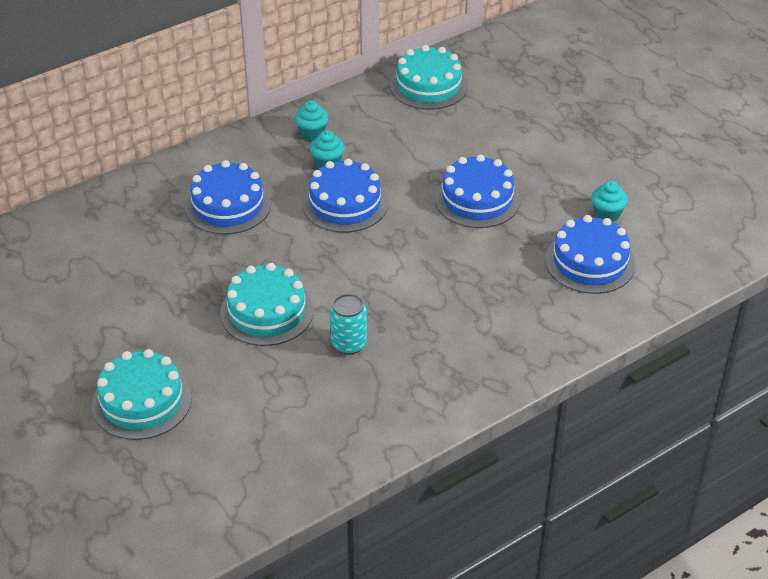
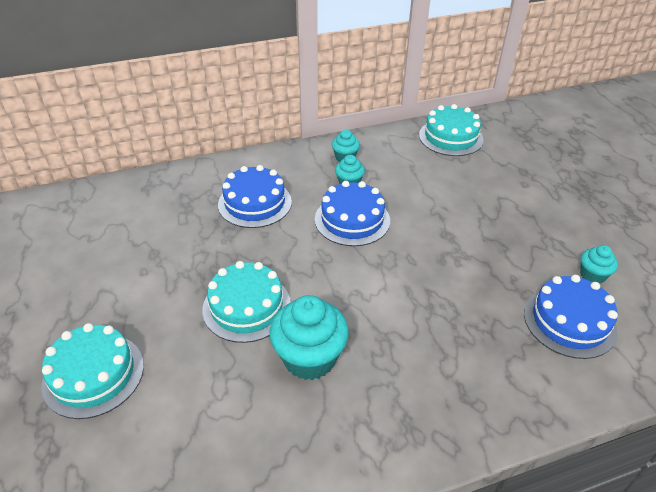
camera: 15 degrees right, 0 degrees up
(349, 344) = (309, 358): turquoise can -> turquoise cupcake
(477, 199) = (470, 238): blue cake -> none

